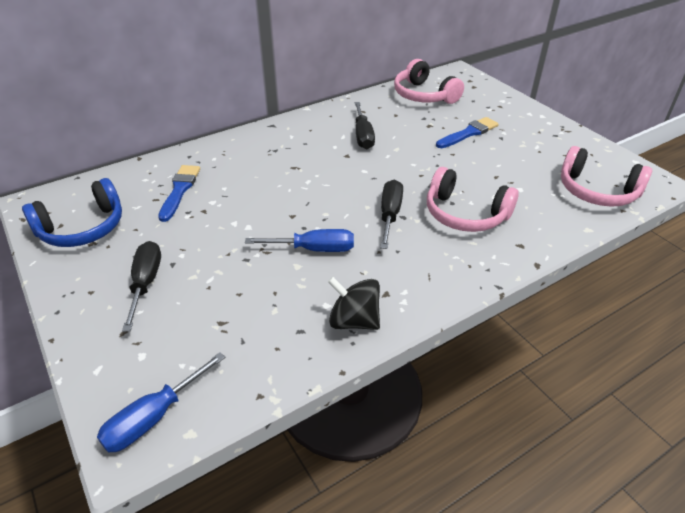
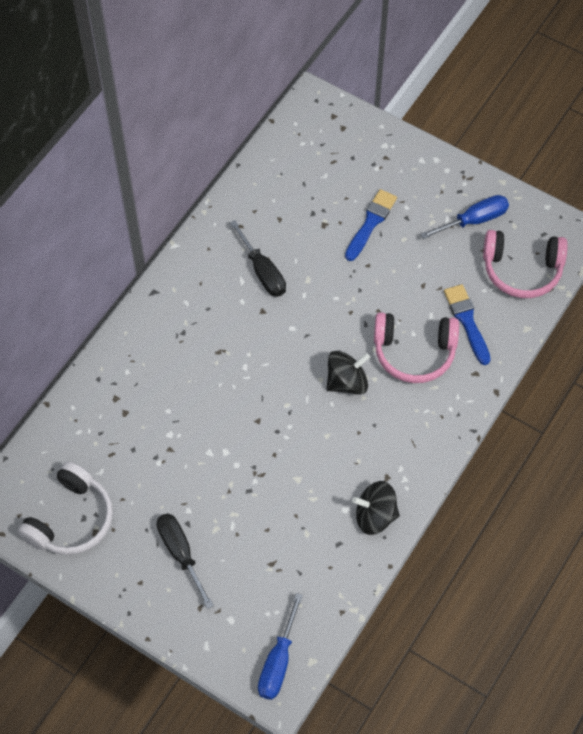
camera: 25 degrees left, 20 degrees up
(83, 228) = (71, 519): blue headphones -> white headphones
(179, 190) = (126, 432): blue brush -> blue brush (467, 321)
(314, 249) = (301, 454): blue screwdriver -> blue screwdriver (474, 220)
(390, 215) = (347, 382): black screwdriver -> black spinning top
(423, 95) = (294, 168): pink headphones -> none

